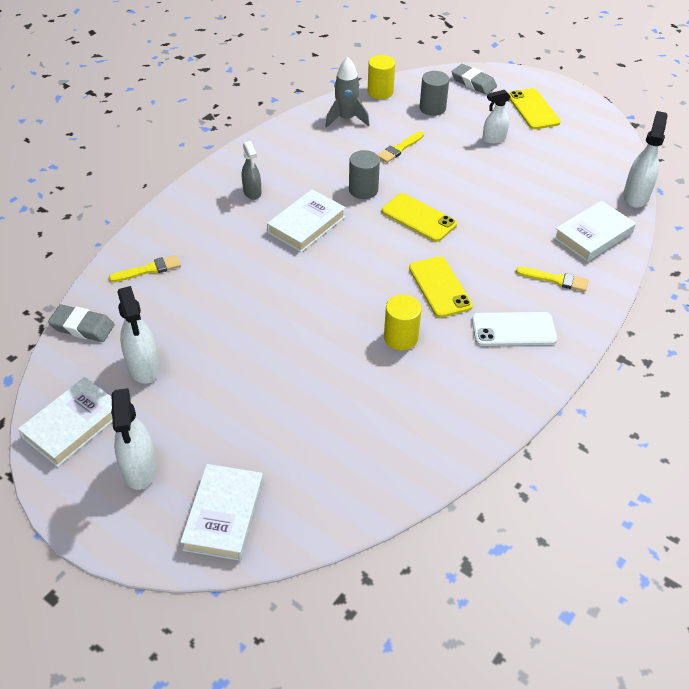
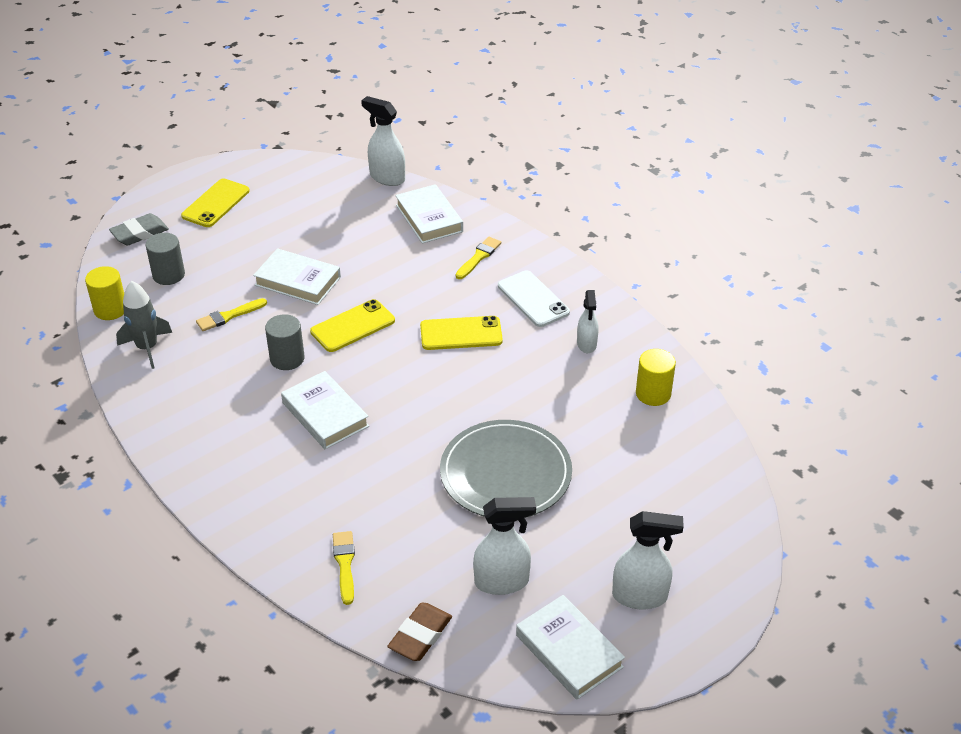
camera: 75 degrees left, 5 degrees down
(82, 327) = (420, 635): grey eraser -> brown eraser
(224, 515) = (705, 536): white book -> white book (298, 281)
(252, 192) = (245, 452): grey spray bottle -> none
(270, 349) = (505, 473): none -> grey plate
(399, 148) = (229, 316): yellow brush -> yellow brush turned 90 degrees clockwise
(400, 338) = (520, 375): yellow cylinder -> yellow cylinder (653, 394)
(493, 139) = (251, 243): white spray bottle -> white spray bottle (586, 344)
(513, 329) = (533, 299): white phone -> white phone turned 45 degrees counterclockwise
(533, 109) = (215, 203): yellow phone -> yellow phone turned 60 degrees counterclockwise

